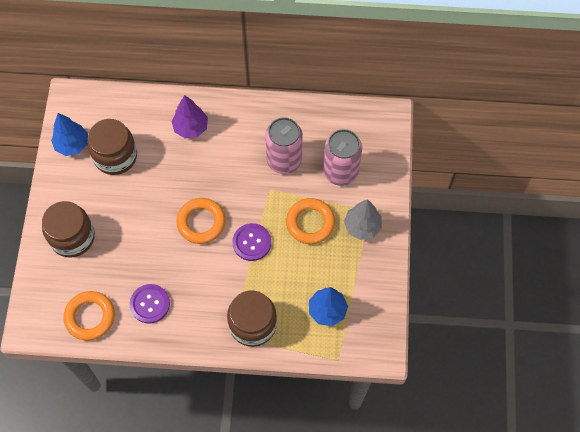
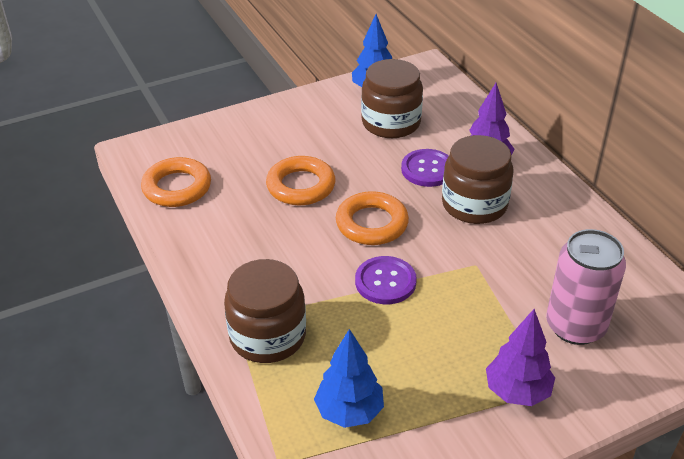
camera: 60 degrees right, 25 degrees down
(72, 237) = (265, 134): brown jar -> brown jar (474, 204)
(150, 304) = (227, 227): purple button -> purple button (427, 169)
(284, 160) = (530, 260): pink can -> none
(310, 223) = (467, 329): orange ring -> orange ring (301, 186)
(362, 226) = (517, 392): grey tree -> purple tree

